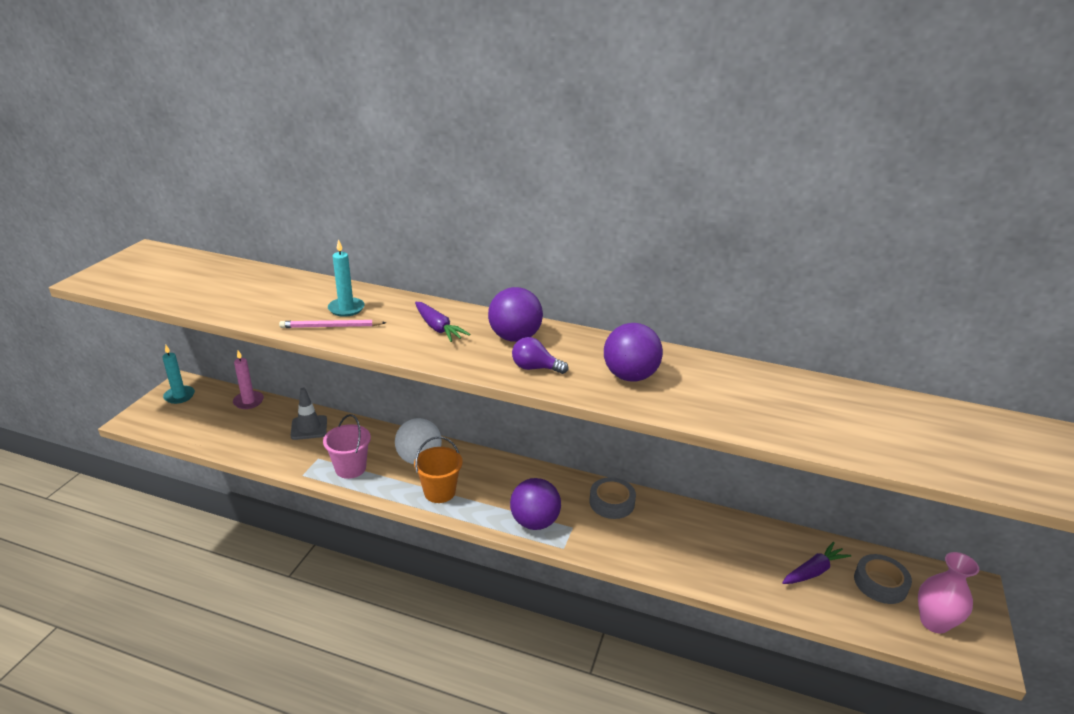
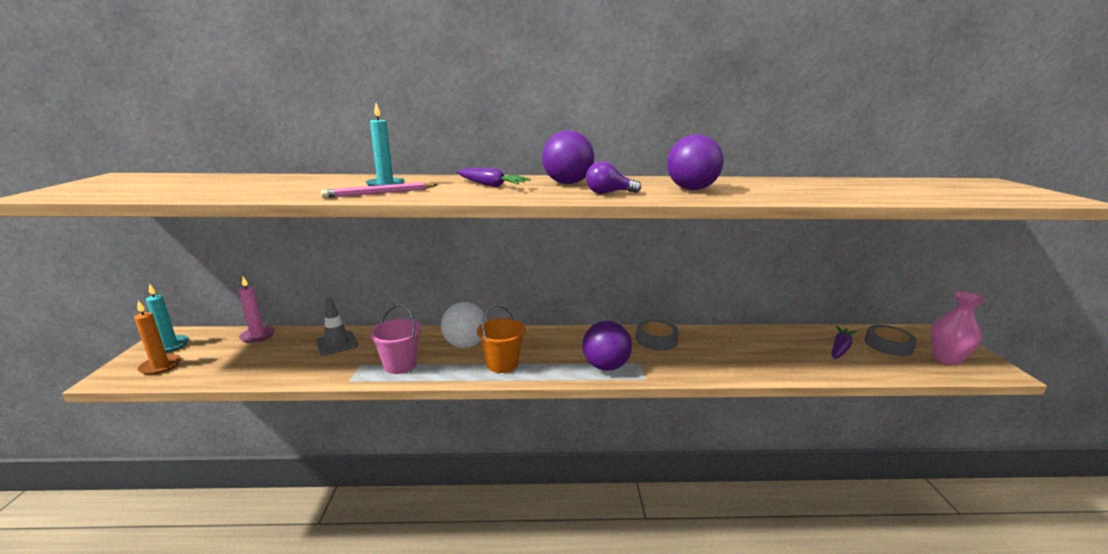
camera: 20 degrees left, 10 degrees down
(168, 418) = (160, 366): none -> orange candle

